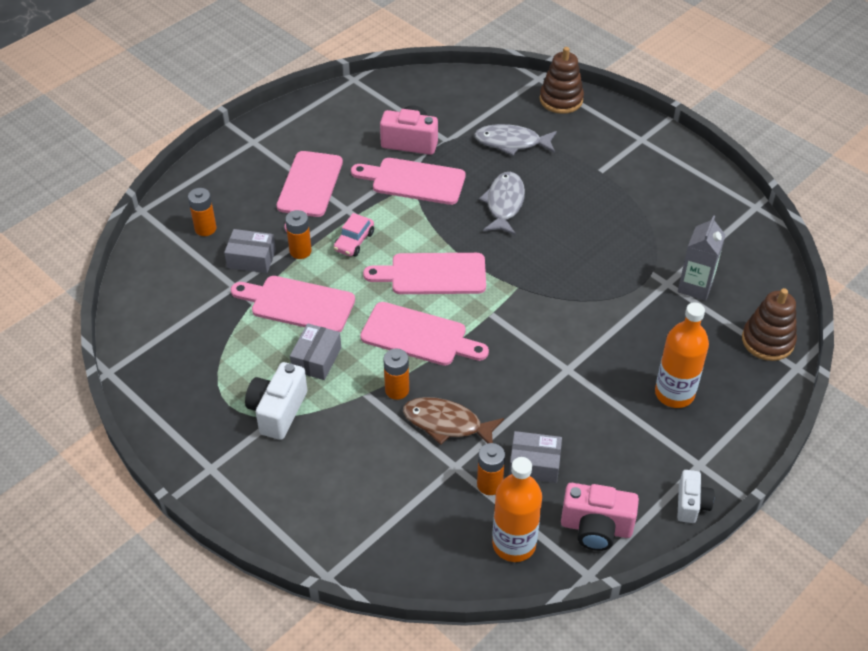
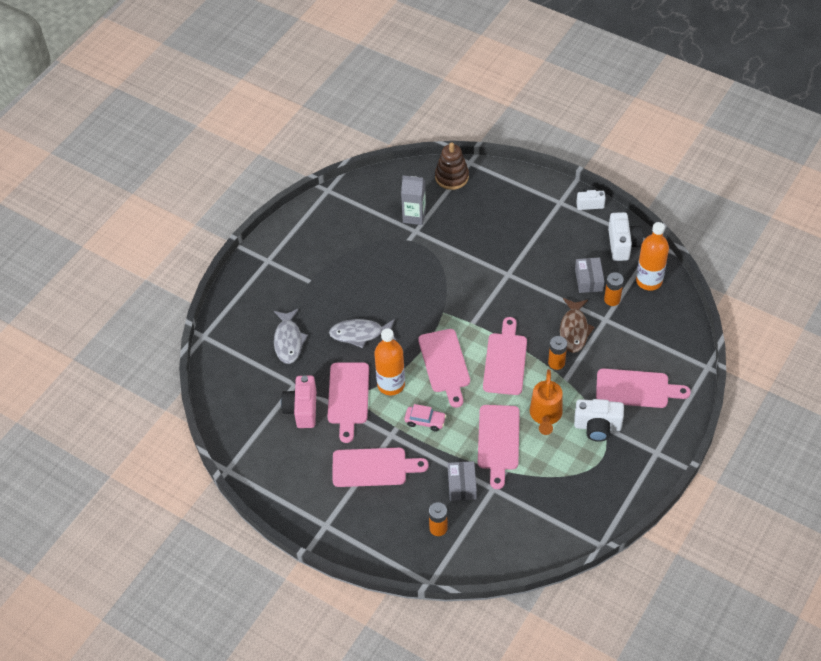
camera: 100 degrees left, 5 degrees up
(300, 251) = (445, 454): orange battery -> none
(316, 359) = (545, 416): grey box -> orange watering can
(321, 472) = (636, 389): none -> pink cutting board
(561, 100) = (229, 317): brown stacking toy -> none
(596, 528) = (622, 244): pink camera -> white camera
(674, 393) = (510, 218): orange bottle -> orange bottle (391, 384)

